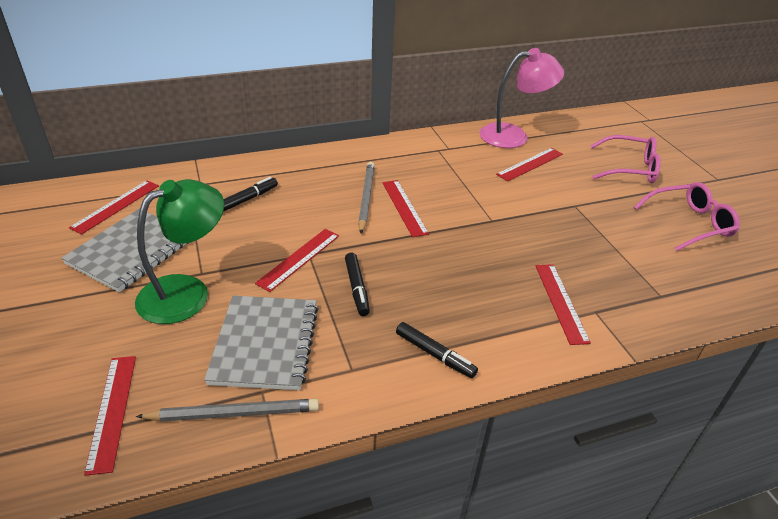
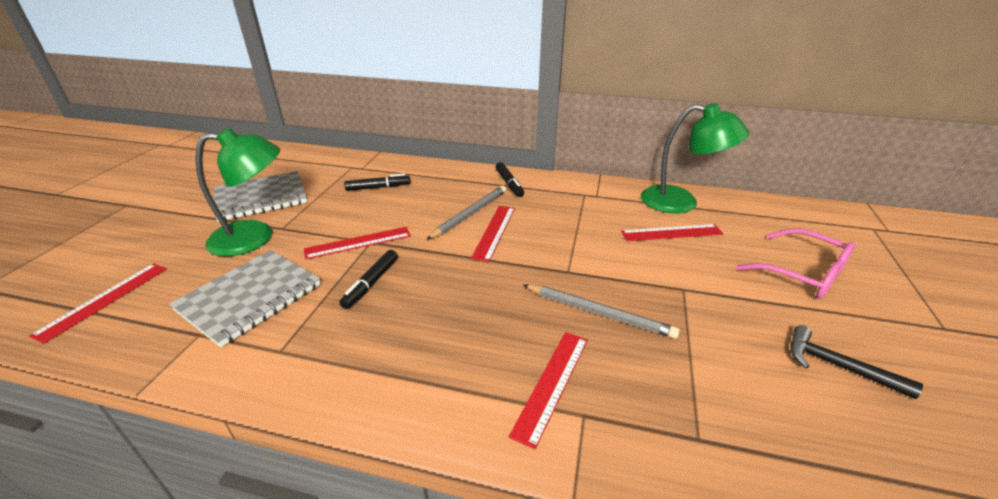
camera: 35 degrees right, 5 degrees down
(116, 206) = (292, 167): red ruler -> none
(234, 413) = (159, 341): grey pencil -> grey pencil (599, 313)
(435, 354) = (361, 374): black marker -> black marker (509, 184)
(513, 135) = (681, 202): pink lamp -> green lamp
(689, 223) = (838, 366): pink glasses -> black hammer

